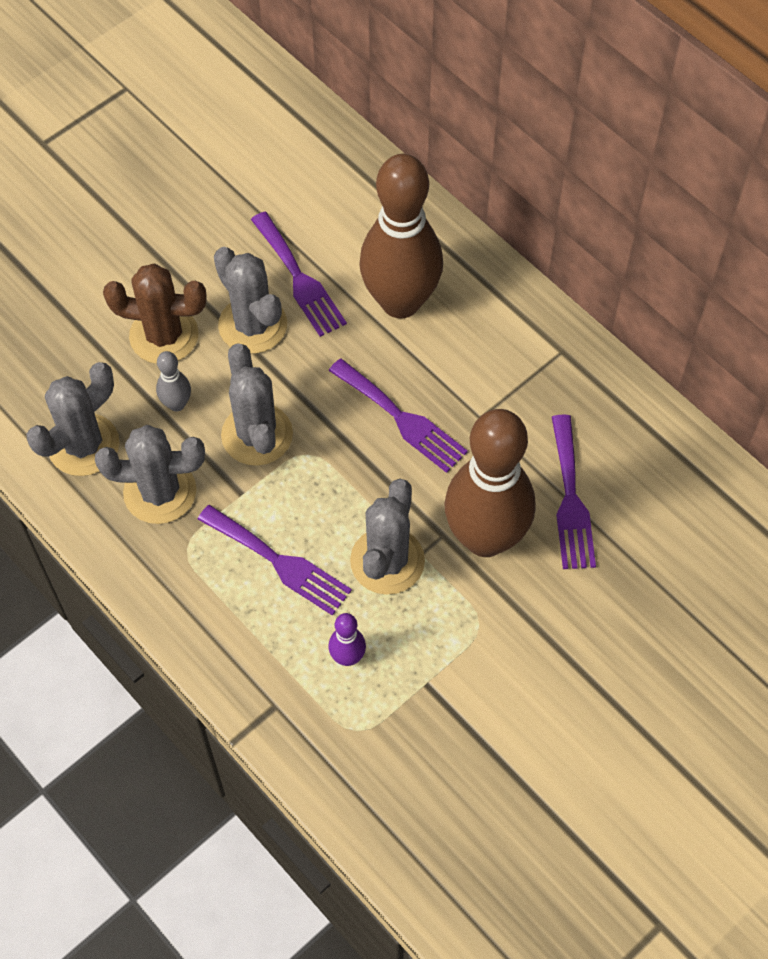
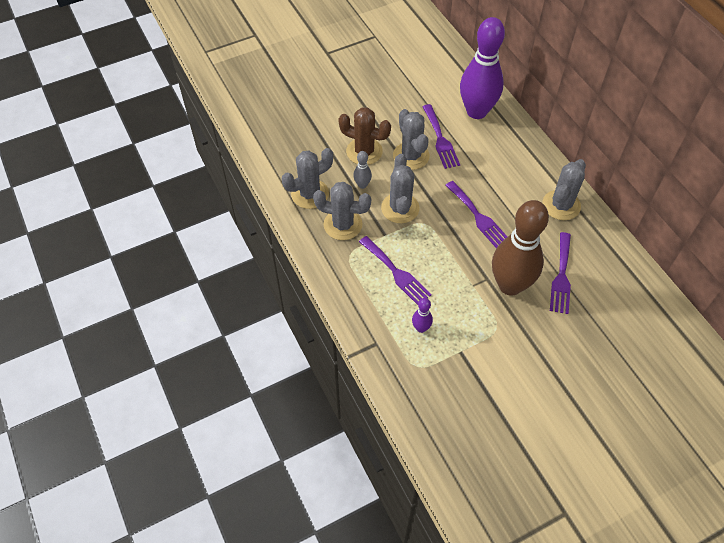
camera: 15 degrees right, 5 degrees down
(353, 207) = (476, 111): none -> purple bowling pin
(387, 561) = (454, 285): grey cactus -> grey cactus (561, 205)
(400, 302) = (491, 160): brown bowling pin -> none

